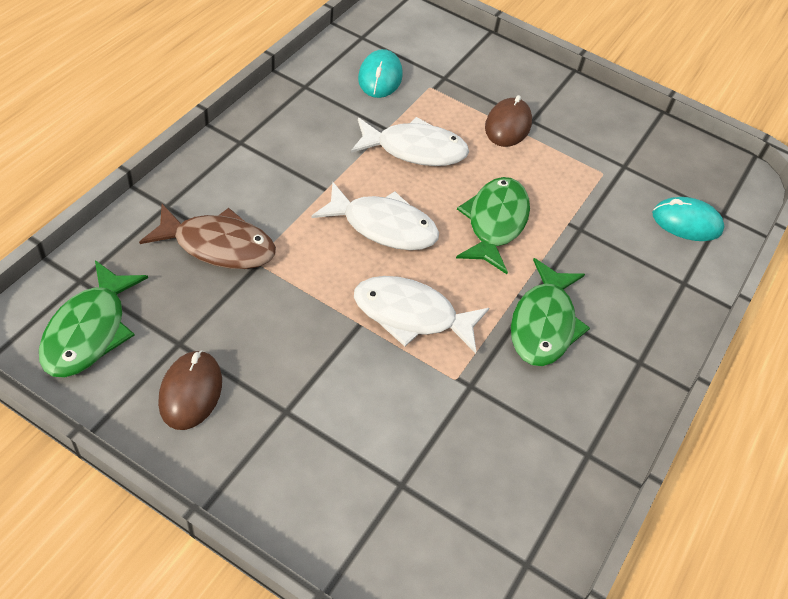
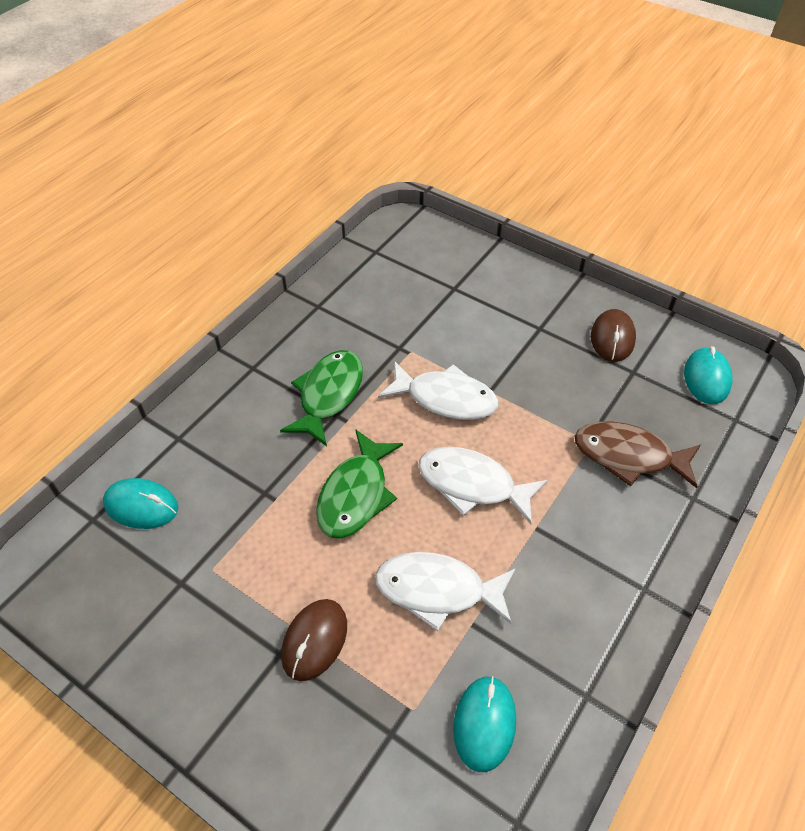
camera: 170 degrees left, 0 degrees up
(89, 331) = (706, 378): green fish -> turquoise mouse

